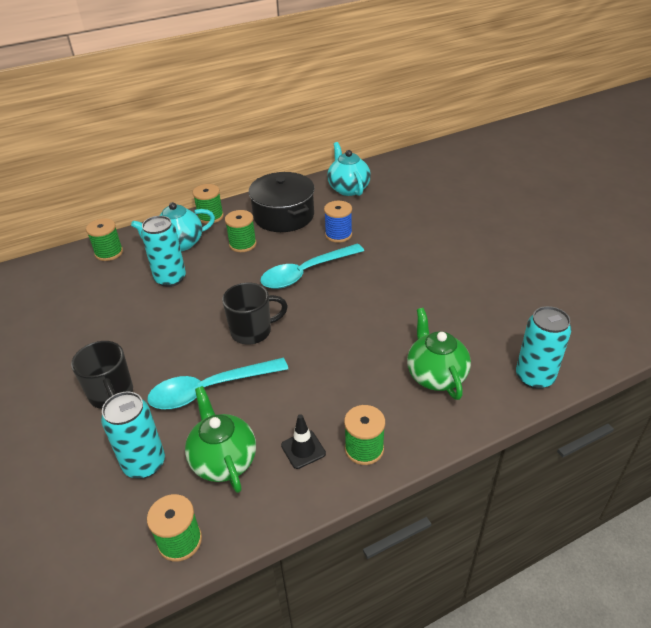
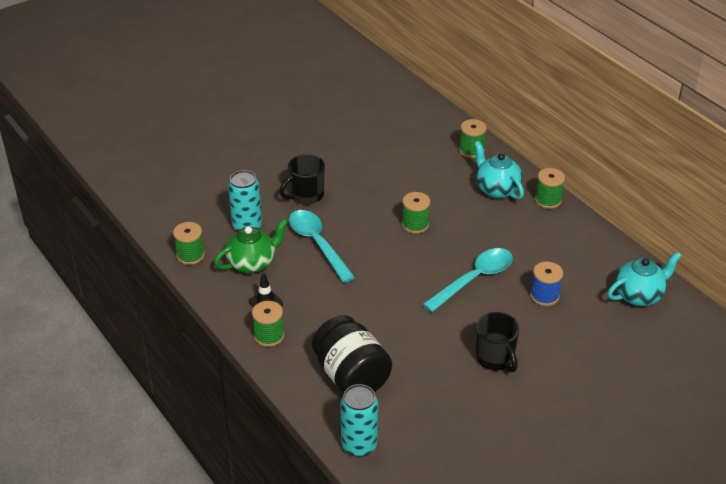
camera: 80 degrees right, 0 degrees up
(170, 278) = (444, 195): turquoise can -> none
(242, 244) = (508, 230): green spool -> green spool (415, 224)
(252, 331) = (386, 256): black mug -> black mug (495, 358)
(284, 216) = (566, 251): black pot -> none
(306, 273) = (474, 279): turquoise spoon -> turquoise spoon turned 90 degrees clockwise
(435, 375) = (351, 376): green teapot -> black jar

